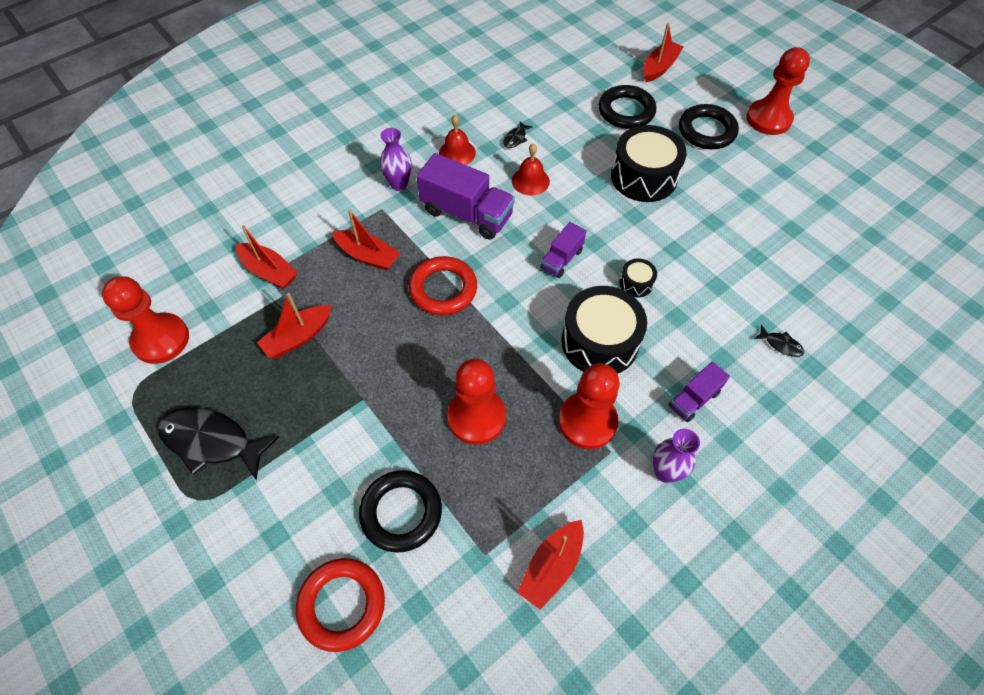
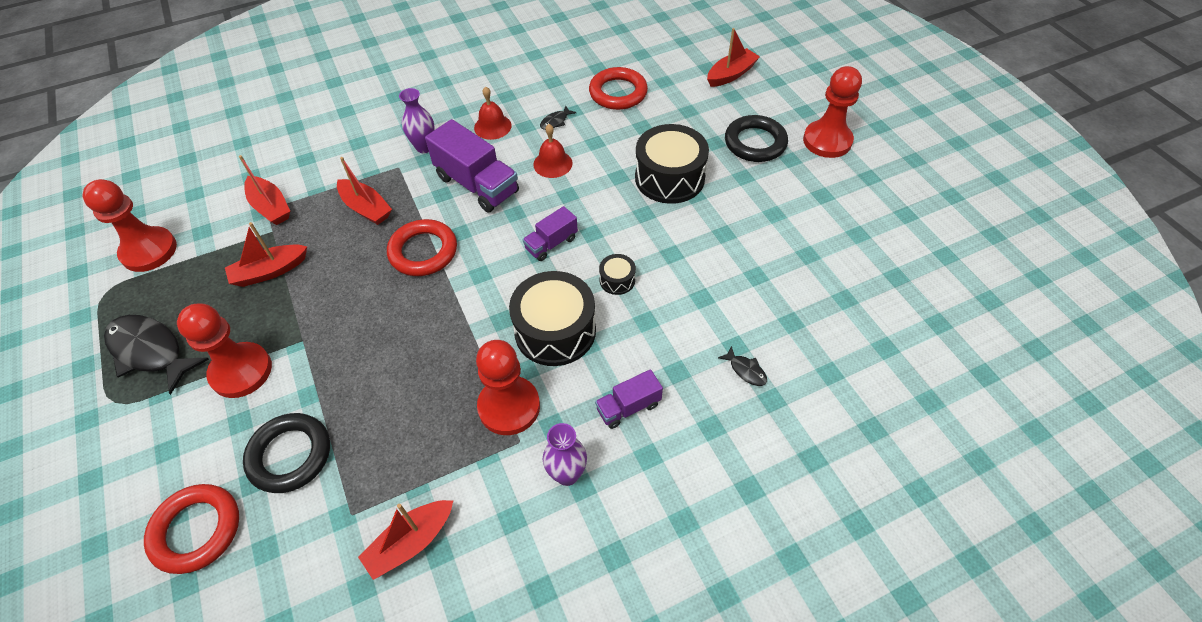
camera: 15 degrees right, 5 degrees down
(476, 417) = (401, 379): red pawn -> red pawn (241, 371)
(563, 101) = (618, 93): none -> red ring
(626, 111) = (678, 111): black ring -> none

